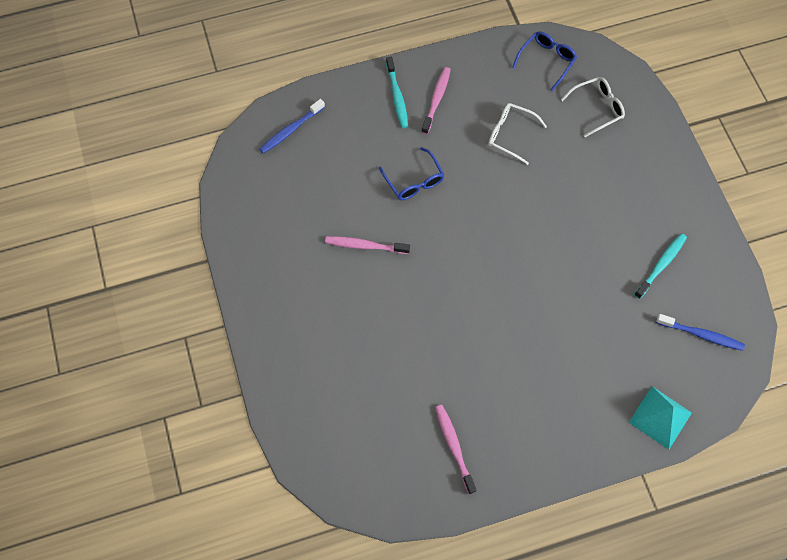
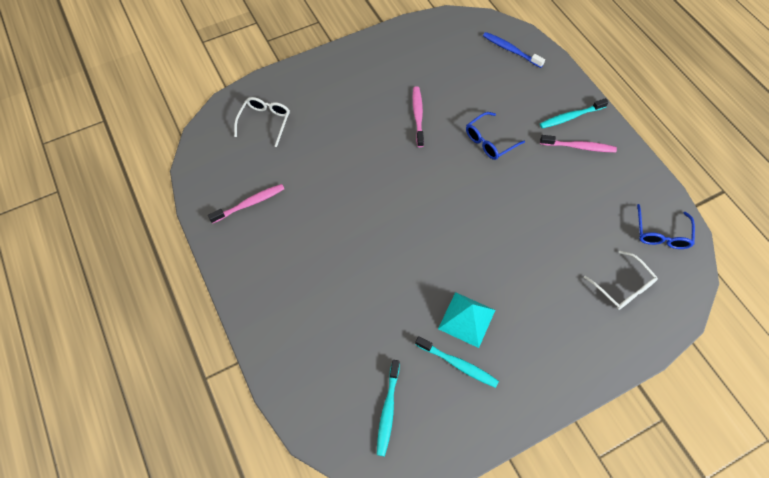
camera: 80 degrees right, 5 degrees down
(510, 135) = (563, 211): white glasses -> white glasses (265, 122)
(547, 61) = (661, 234): blue glasses -> blue glasses turned 75 degrees clockwise
(660, 417) = (294, 374): turquoise pyramid -> turquoise pyramid (466, 319)
(701, 334) = (388, 410): blue toothbrush -> turquoise toothbrush

